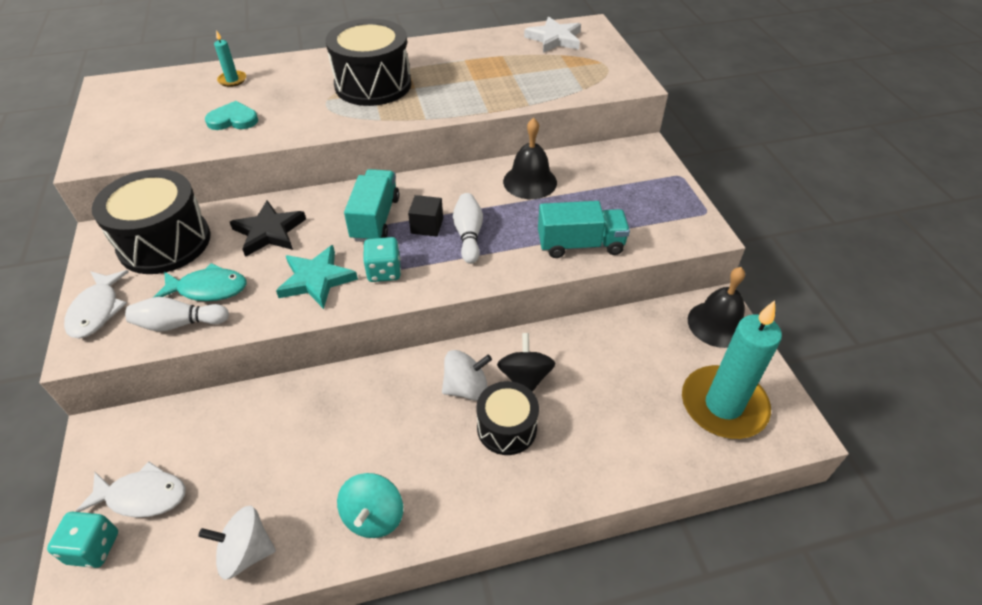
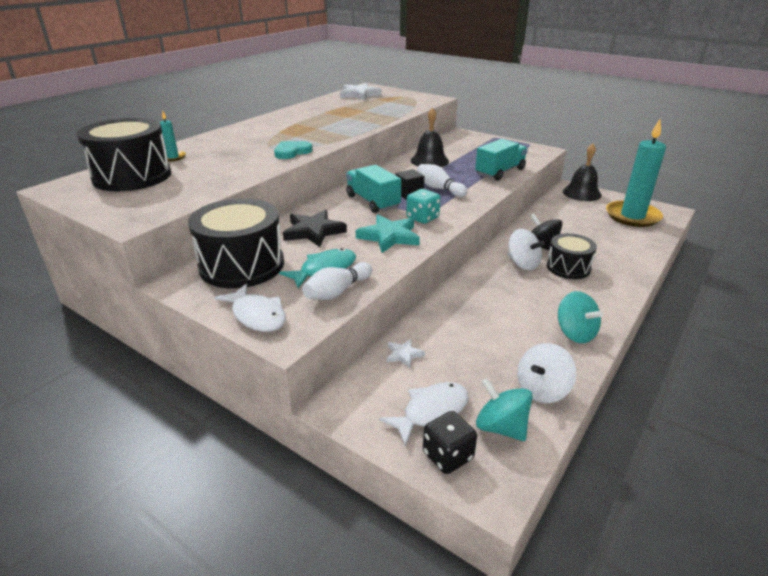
camera: 40 degrees left, 15 degrees down
(94, 548) = (447, 456): turquoise dice -> black dice
(162, 558) = (501, 427): none -> turquoise spinning top
(207, 420) = (404, 355): none -> white star
(233, 120) = (217, 171): turquoise heart -> turquoise heart (292, 152)
(373, 84) = (287, 133): black drum -> black drum (132, 176)
(466, 388) = (522, 264): white spinning top -> white spinning top turned 105 degrees clockwise

